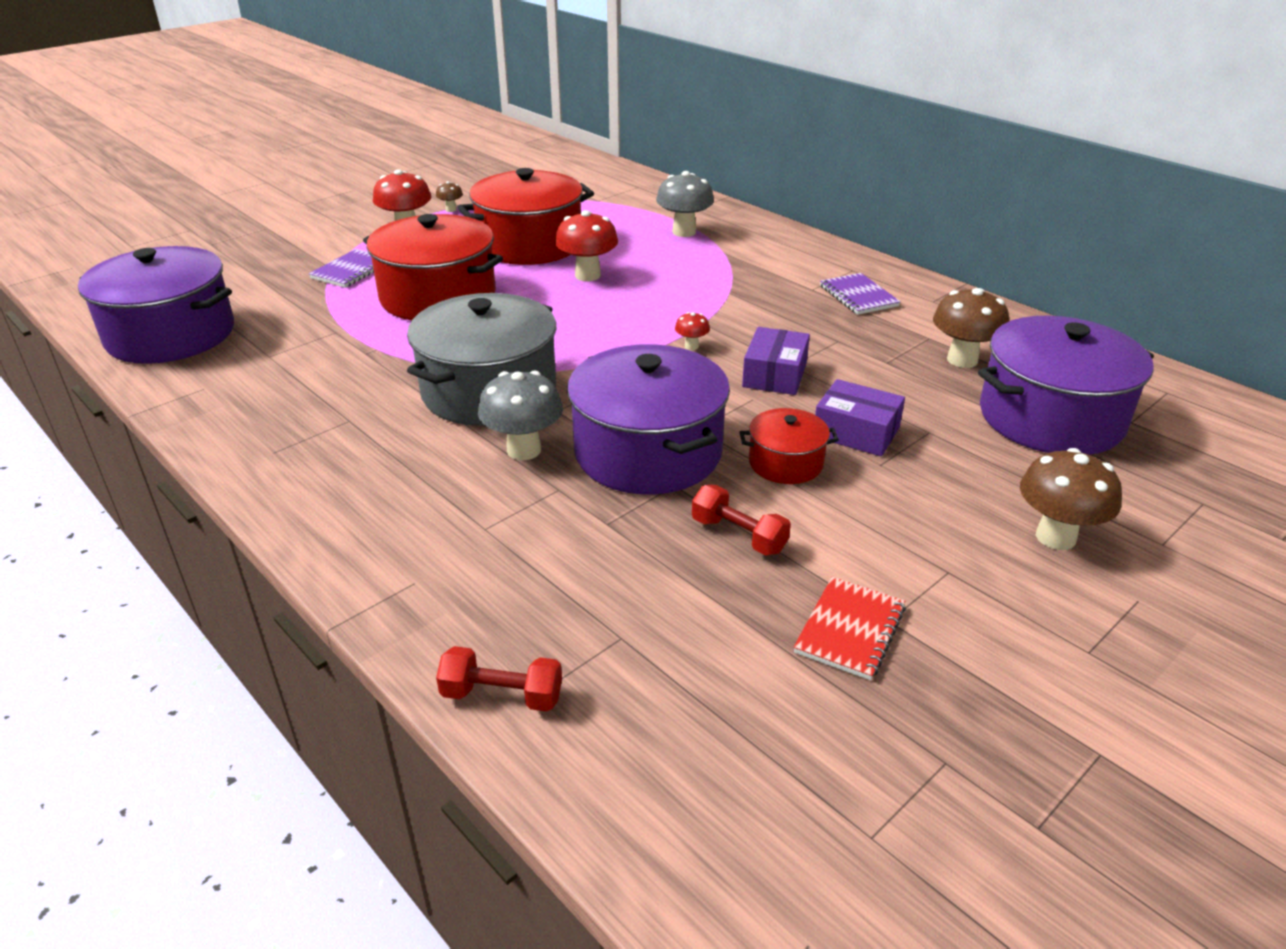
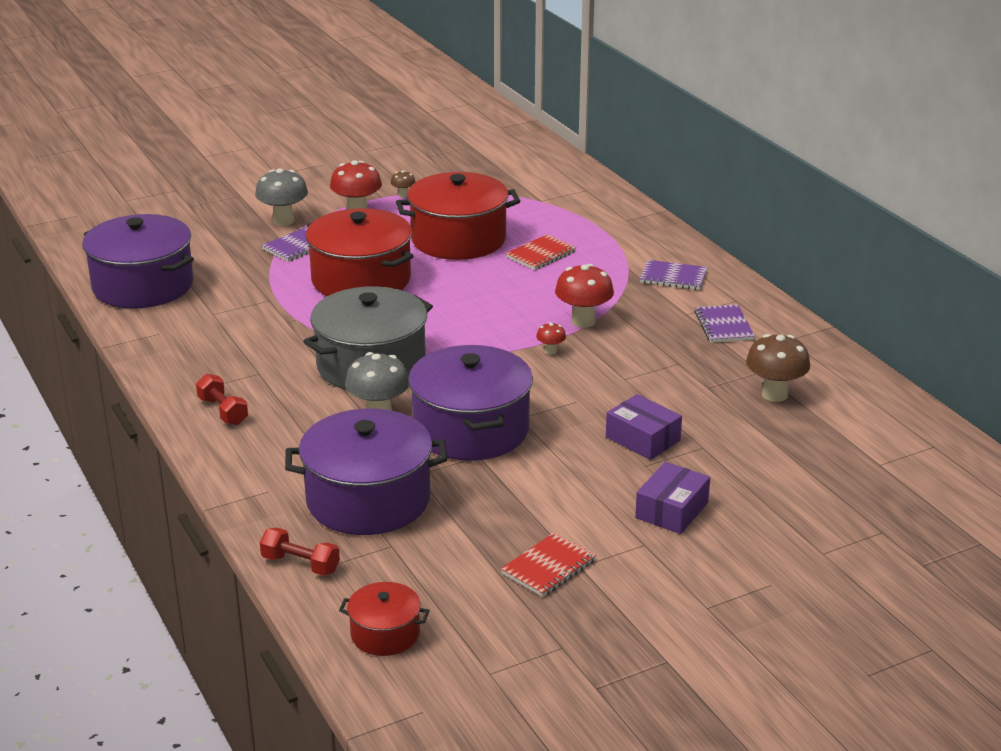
camera: 15 degrees right, 5 degrees down
(587, 275) = (495, 276): red mushroom -> red mushroom (583, 321)
(625, 249) = (541, 254): none -> red notebook
(684, 232) = (603, 243): grey mushroom -> grey mushroom (283, 221)
(739, 535) = (506, 497): red dumbbell -> red dumbbell (223, 411)
(775, 255) = (673, 277): none -> purple notebook
(775, 375) = (606, 384): purple box -> purple box (672, 510)
(785, 463) = (572, 453): red pot -> red pot (385, 634)
(1051, 418) = (813, 451): purple pot -> purple pot (368, 500)
(1055, 537) = (743, 535): brown mushroom -> none

